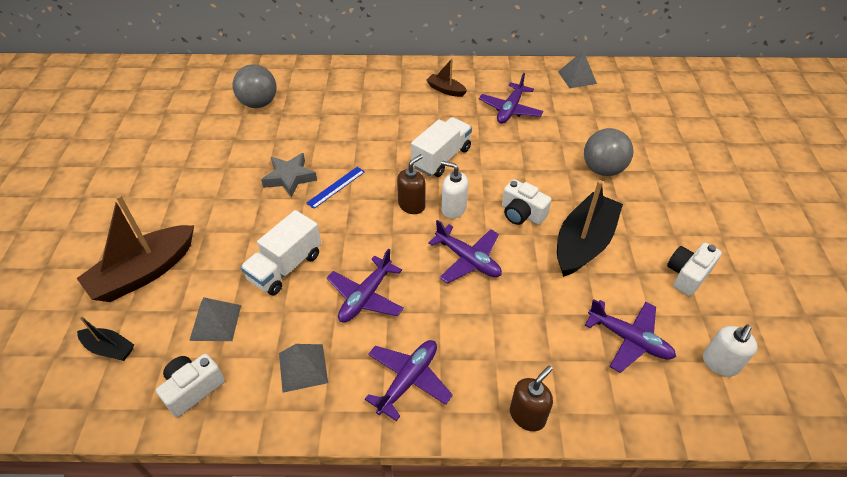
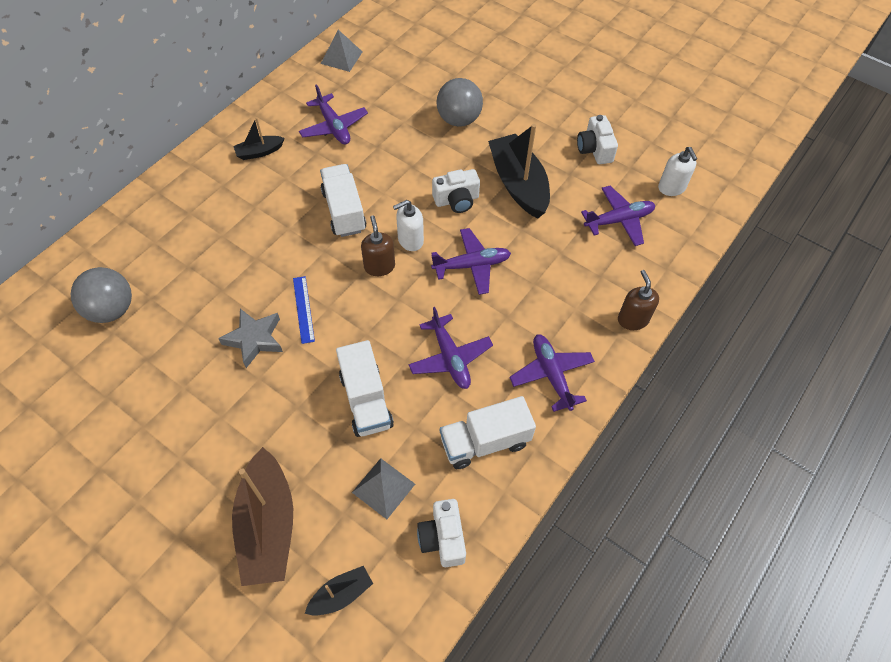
camera: 55 degrees left, 10 degrees up
(303, 367) = (485, 442): grey pyramid -> white truck
(446, 90) = (259, 152): brown boat -> black boat

